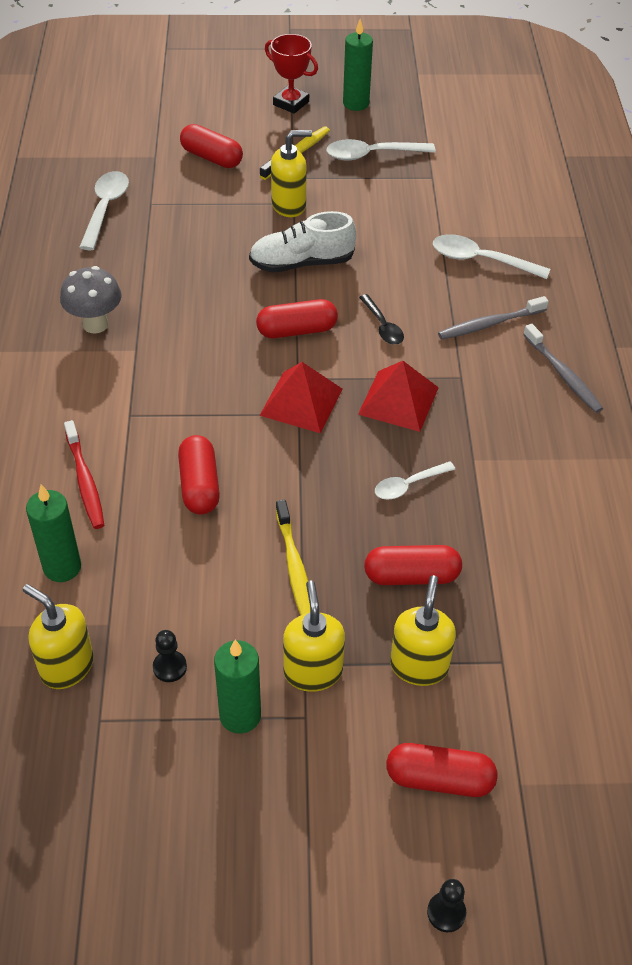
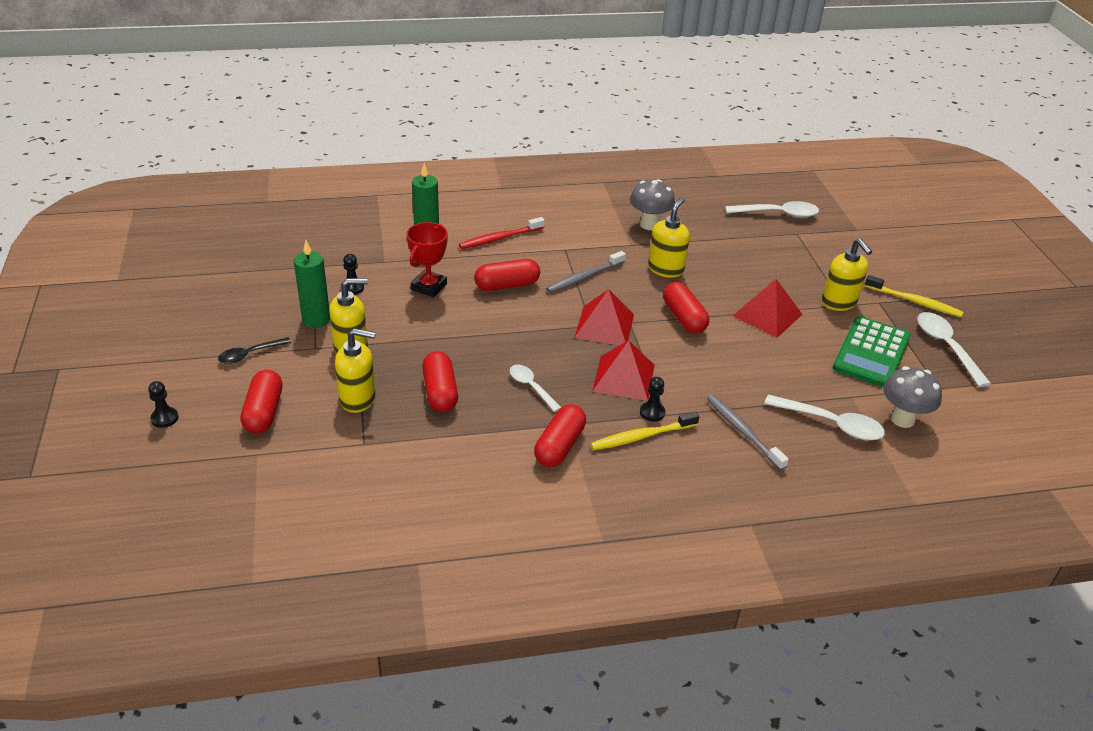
camera: 80 degrees right, 10 degrees down
(66, 666) = (352, 250): yellow soap dispenser -> yellow soap dispenser (666, 269)
(211, 158) = (875, 257): red capsule -> red capsule (559, 446)
(291, 103) = (988, 293): red trophy -> red trophy (429, 287)
(294, 567) = (440, 334): yellow toothbrush -> yellow toothbrush (642, 436)
(301, 263) = (767, 315): white shoe -> red pyramid
(356, 103) = (1020, 332): green candle -> none
(375, 205) = (871, 353): none -> green calculator
(383, 326) = (710, 365): black spoon -> black spoon (249, 354)
(458, 387) = (652, 412): none -> black pawn
(475, 213) = (902, 419): none -> grey mushroom
(480, 260) = (831, 424): white spoon -> white spoon turned 105 degrees clockwise
(563, 374) = (695, 483): grey toothbrush -> grey toothbrush (584, 277)

